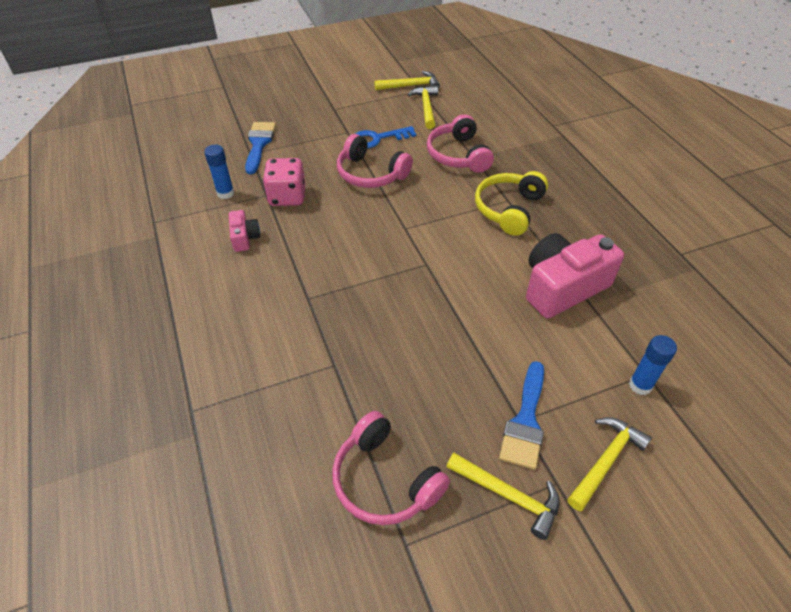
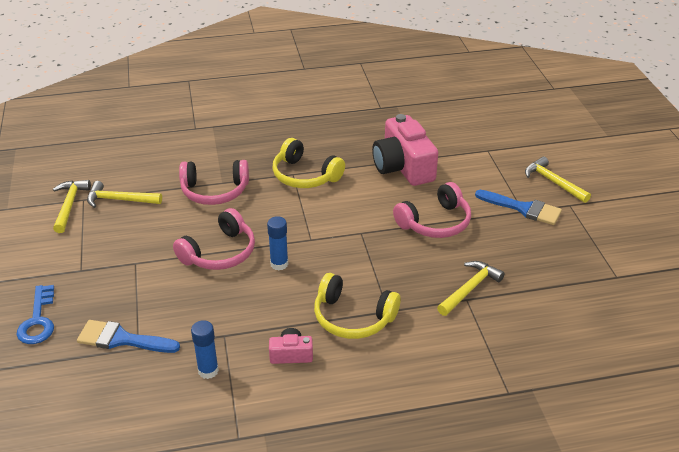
camera: 80 degrees left, 10 degrees down
(287, 197) = (234, 318): pink dice -> none
(295, 273) = (353, 317): none -> yellow headphones
(378, 139) = (160, 241): blue key -> blue key (38, 320)
(385, 479) = (570, 281): pink headphones -> pink headphones (435, 222)
(508, 495) = (579, 226): yellow hammer -> yellow hammer (469, 289)
(640, 385) = (496, 155): blue glue stick -> blue glue stick (279, 264)

